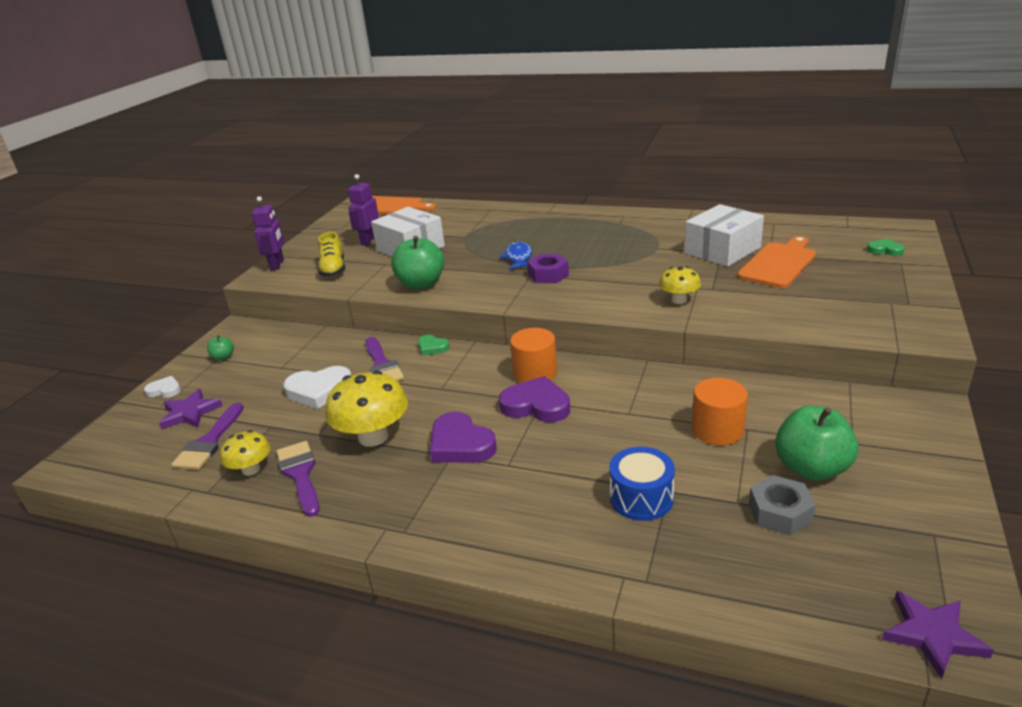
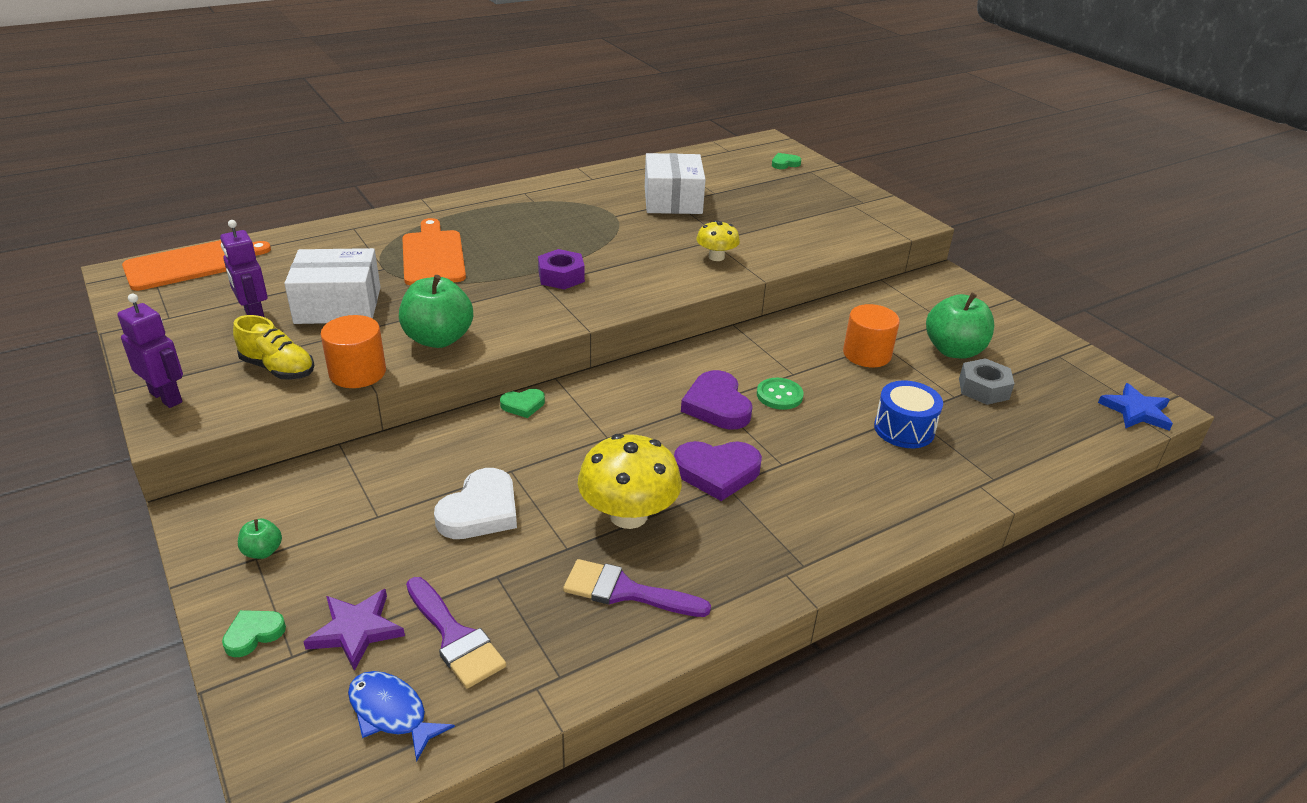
camera: 55 degrees left, 5 degrees up
(165, 390) = (253, 634): white heart -> green heart
(251, 469) = (564, 624): yellow mushroom -> none
(382, 365) = (501, 449): purple brush -> none
(518, 258) = (496, 270): blue fish -> blue fish (391, 713)
(535, 373) = (667, 380): orange cylinder -> orange cylinder (357, 372)
(536, 405) = (717, 405): purple heart -> purple heart turned 75 degrees counterclockwise
(590, 422) = (779, 395): none -> green button
(778, 263) = (734, 198): orange cutting board -> orange cutting board (433, 256)
(932, 635) = (1136, 411): purple star -> blue star

